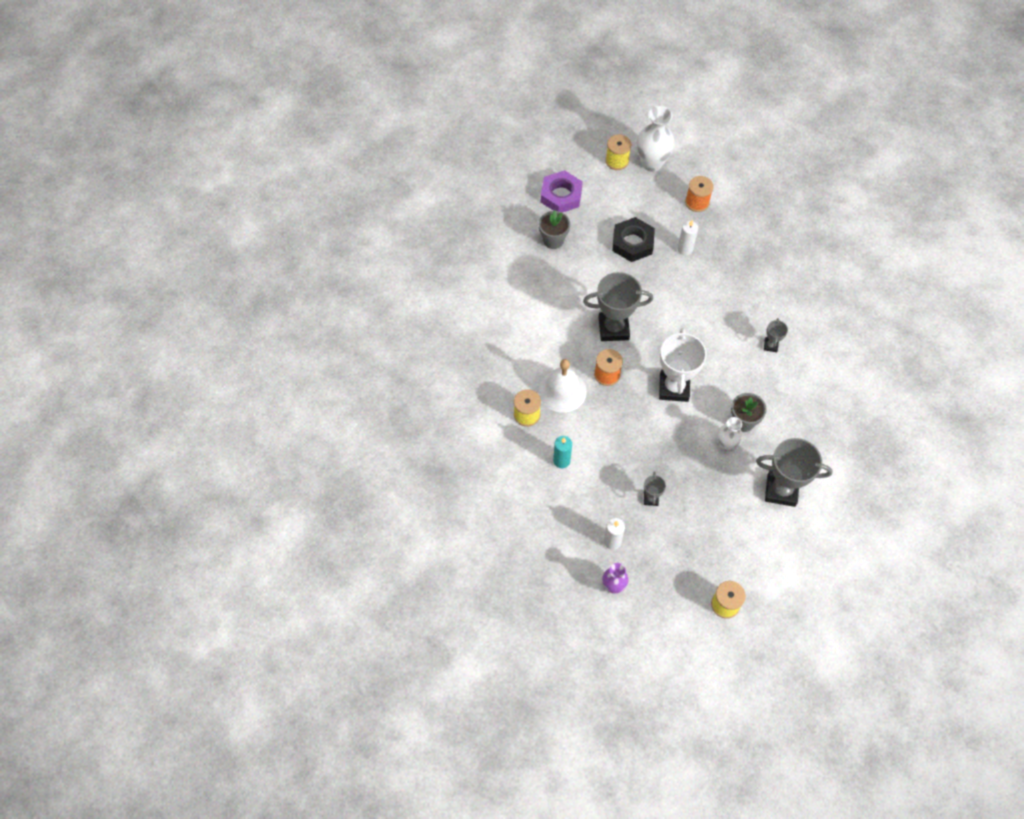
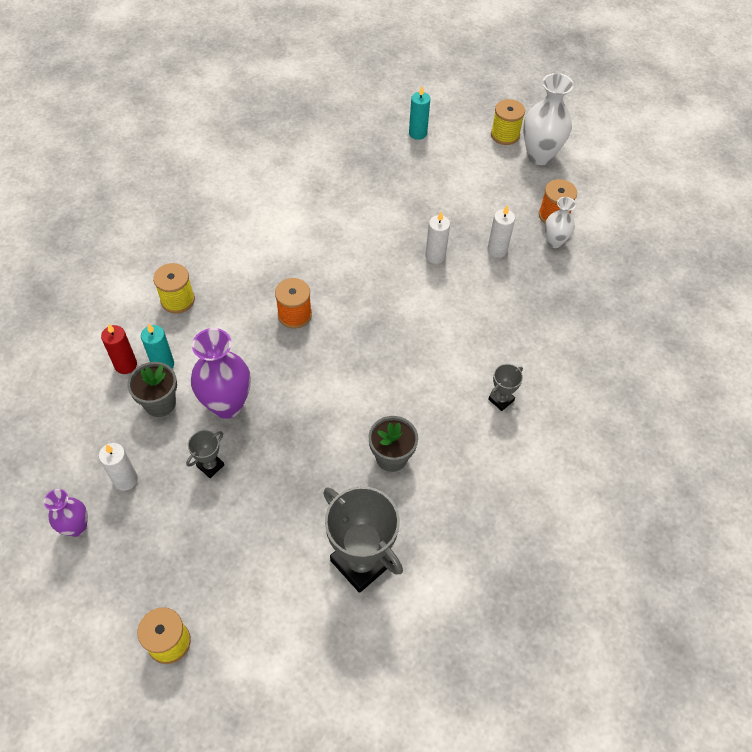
camera: 35 degrees right, 5 degrees down
(539, 477) = (126, 365): none -> red candle
(553, 240) = (369, 166): grey flower pot -> grey flower pot (160, 403)
(561, 195) = (417, 133): purple nut -> turquoise candle
(562, 391) = (235, 301): white bell -> none
(613, 328) = (346, 277): grey trophy -> none
(624, 457) = (227, 405): none -> purple vase
(632, 243) = (447, 213): black nut -> none
(652, 278) = (435, 256): none -> white candle
(674, 388) = (350, 372): white trophy -> none
(726, 444) = (348, 467): white vase -> white vase (554, 242)

